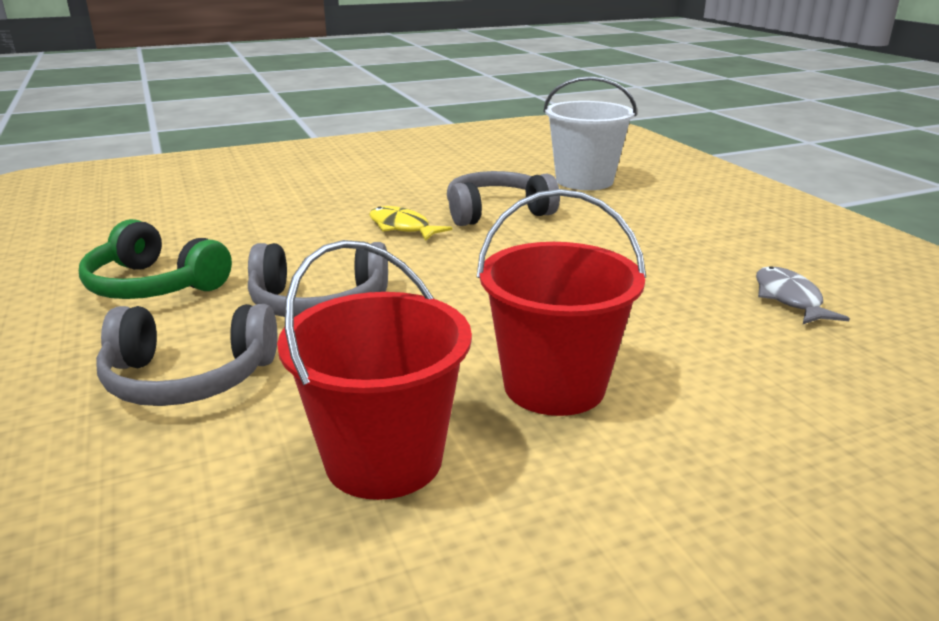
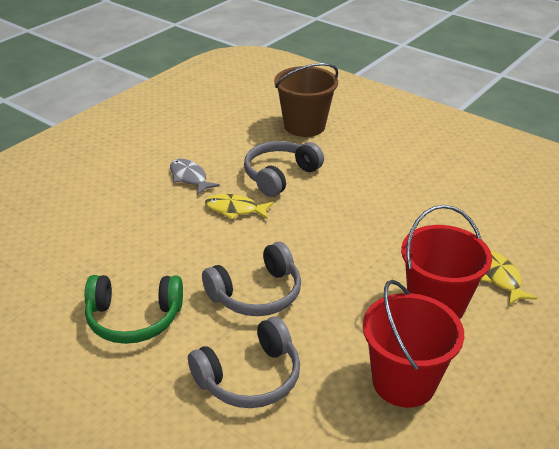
camera: 30 degrees left, 10 degrees up
(584, 181) = (304, 126): white bucket -> brown bucket
(706, 387) = (500, 278): none -> yellow fish
(789, 299) = (492, 201): grey fish -> grey fish (189, 178)

